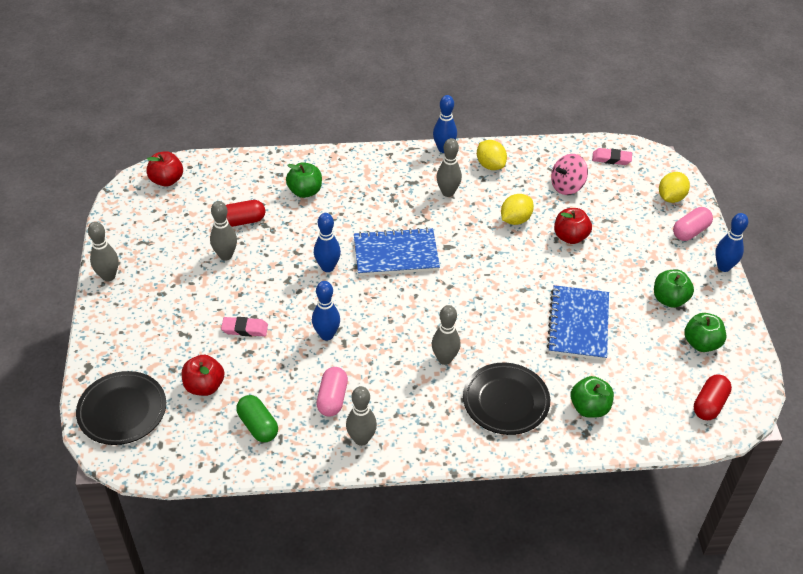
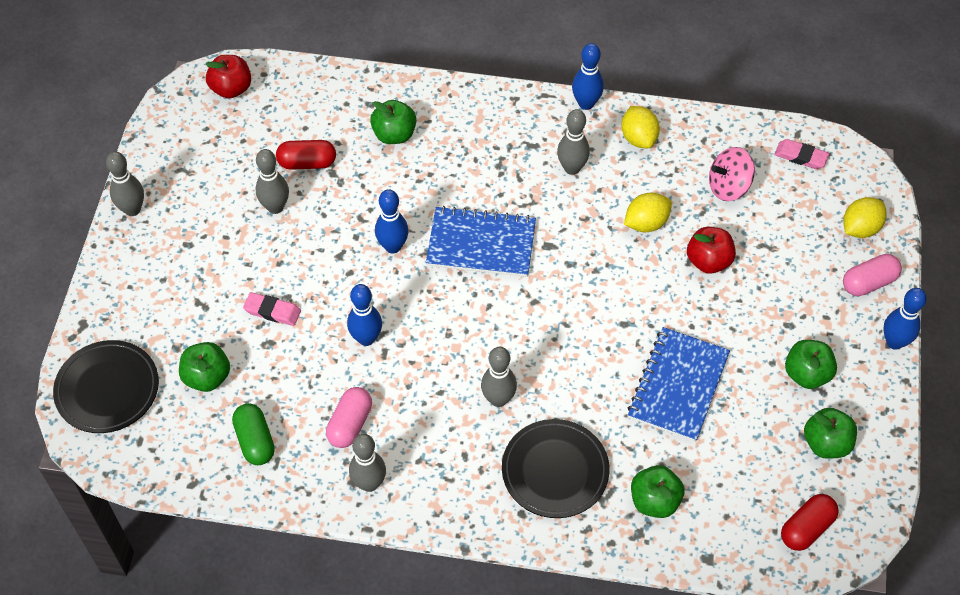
camera: 15 degrees right, 10 degrees up
(204, 386) = (207, 377): red apple -> green apple

